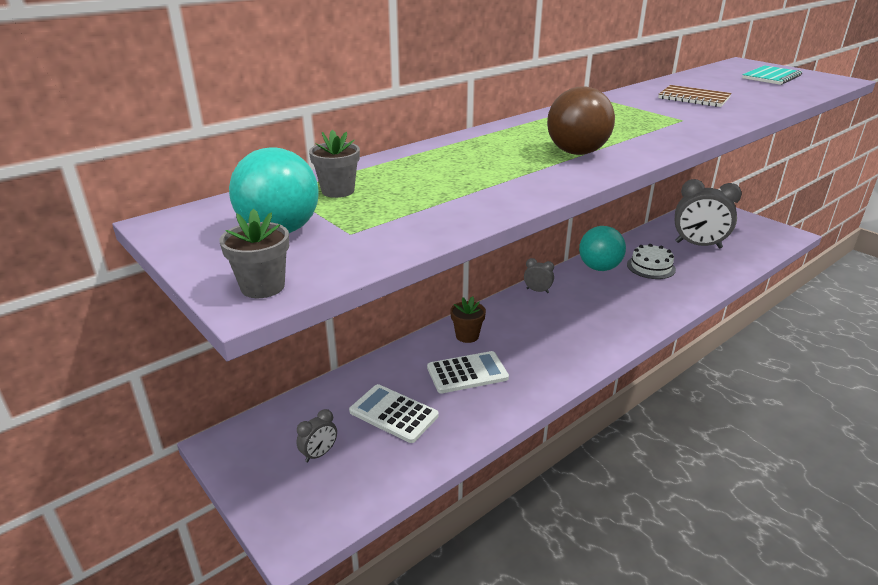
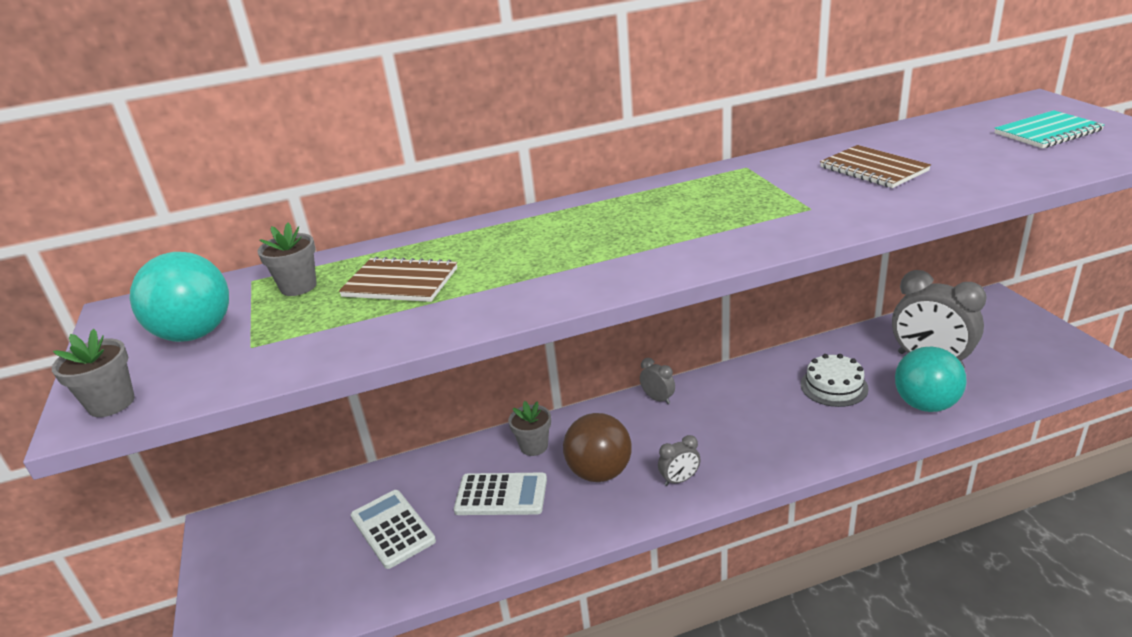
camera: 25 degrees right, 0 degrees up
(319, 454) = (294, 558): grey clock -> grey clock (679, 480)
(431, 181) = (400, 283): none -> brown notebook
(467, 336) = (534, 446): brown flower pot -> grey flower pot
(577, 153) = (606, 255): brown ball -> brown ball (599, 472)
(599, 268) = (761, 378): turquoise ball -> turquoise ball (925, 404)

